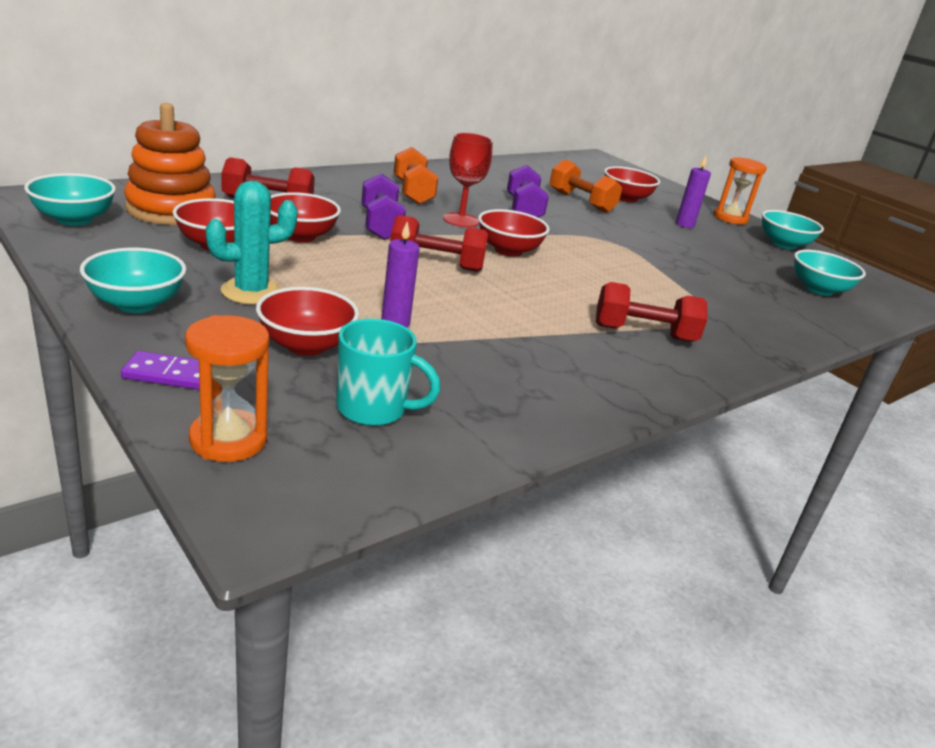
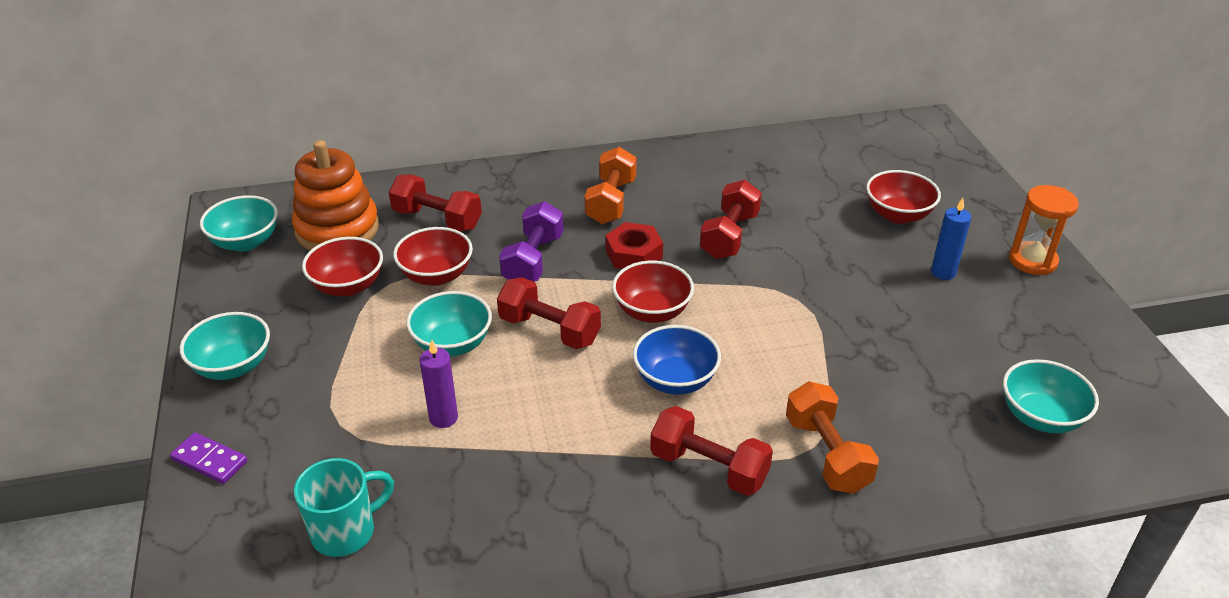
camera: 30 degrees right, 10 degrees up
(228, 440) = (209, 545): orange hourglass -> none
(251, 292) = (338, 358): turquoise cactus -> none
(306, 345) = (340, 439): red bowl -> none
(373, 409) = (345, 532): turquoise mug -> turquoise mug turned 75 degrees counterclockwise
(461, 220) = (633, 254): red goblet -> red nut
(523, 209) = (729, 236): purple dumbbell -> red dumbbell
(566, 287) = (675, 380): none -> blue bowl
(581, 202) = (823, 222): orange dumbbell -> orange dumbbell (826, 454)
(684, 225) = (943, 272): purple candle -> blue candle
(783, 244) = (1072, 321): turquoise bowl -> turquoise bowl (452, 344)

